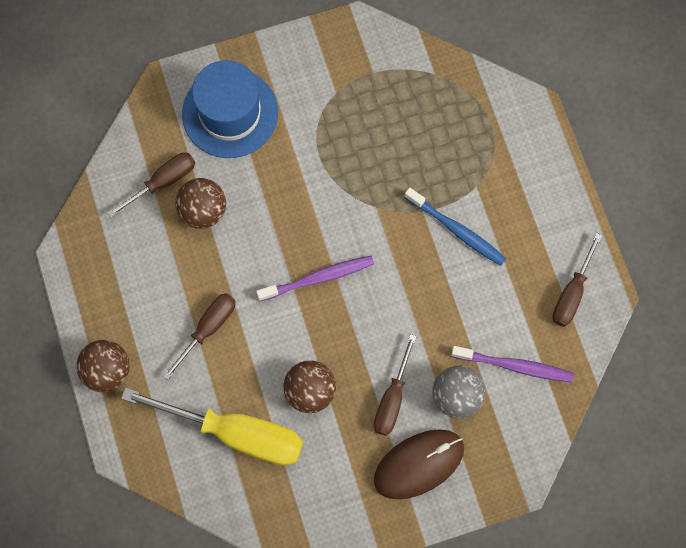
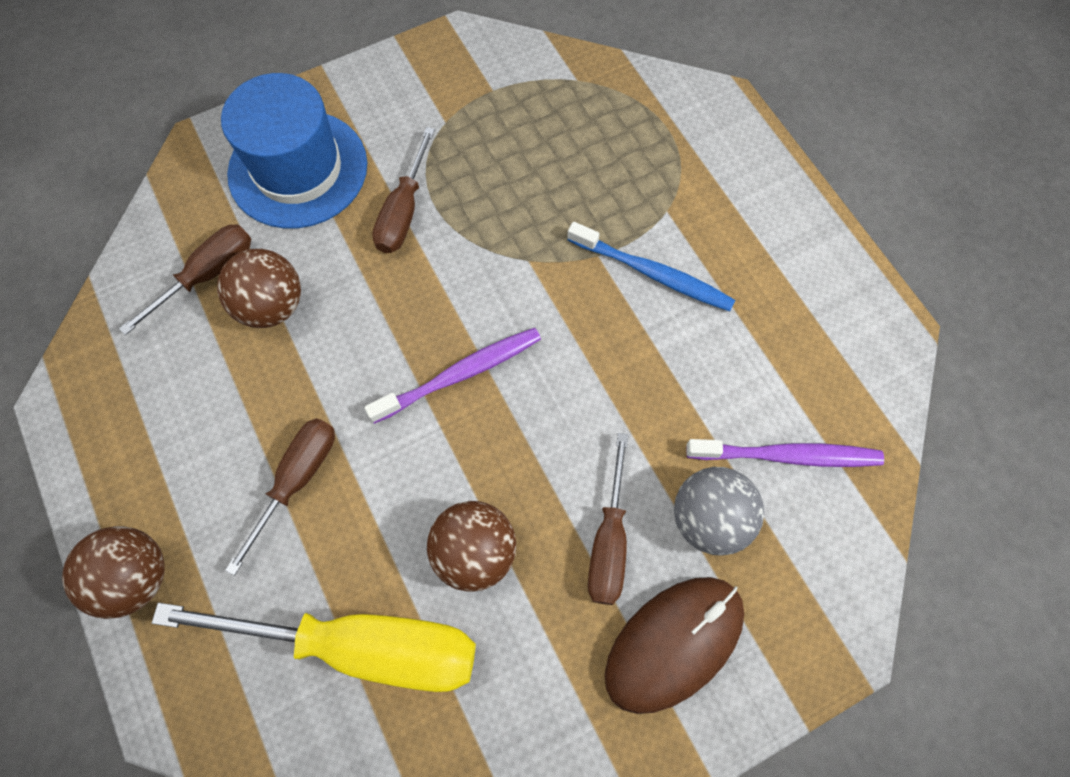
camera: 10 degrees left, 5 degrees down
(572, 293) = (842, 334): brown screwdriver -> brown screwdriver (403, 211)

